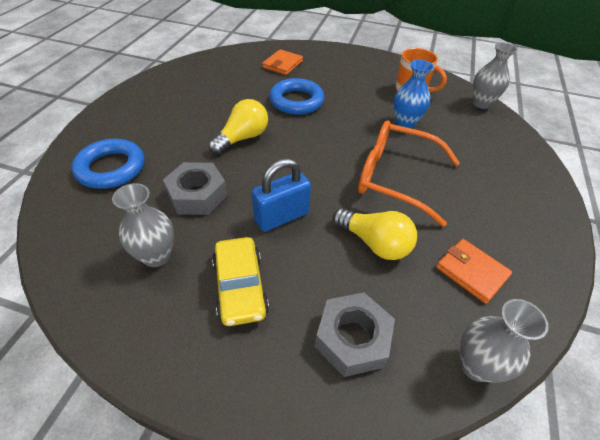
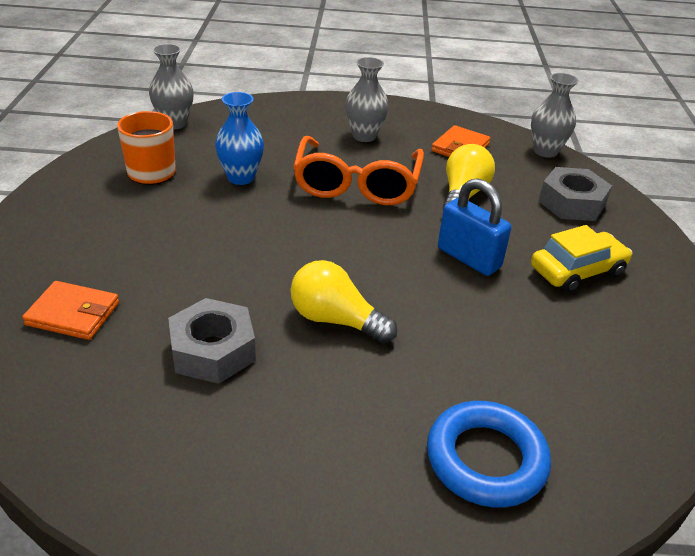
camera: 105 degrees left, 10 degrees down
(156, 256) = (592, 344): grey vase -> grey vase (364, 136)
(197, 195) = (479, 337): grey nut -> grey nut (213, 350)
(296, 101) = (209, 278): blue ring -> none

